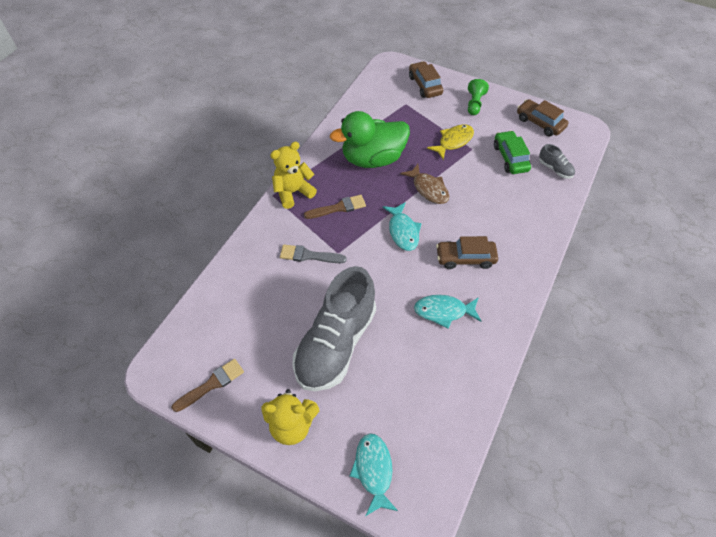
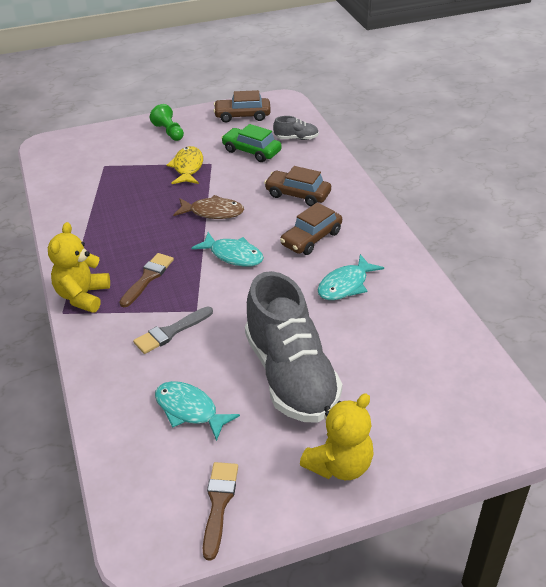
camera: 45 degrees left, 15 degrees down
(372, 159) = (129, 222): green duck -> none
(373, 470) = (449, 434): turquoise fish -> turquoise fish (189, 410)
(425, 85) = (104, 143): brown car -> brown car (297, 195)

